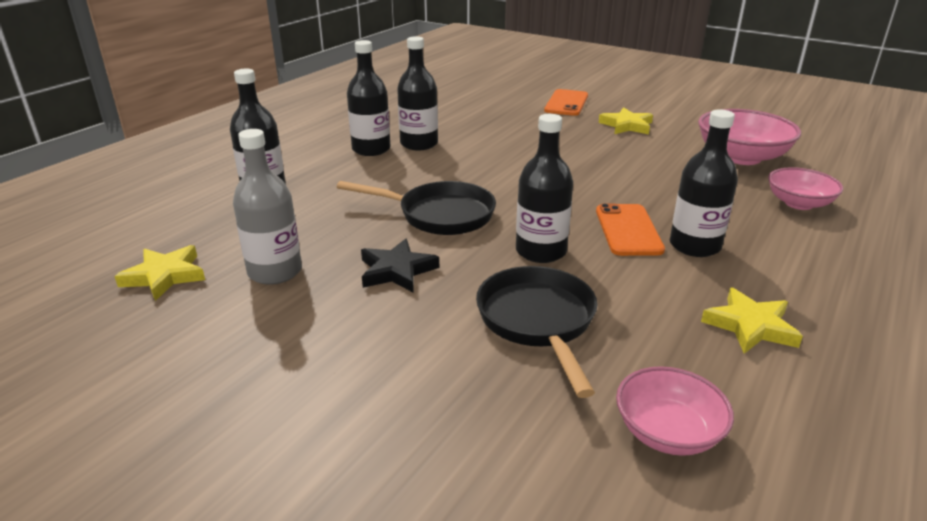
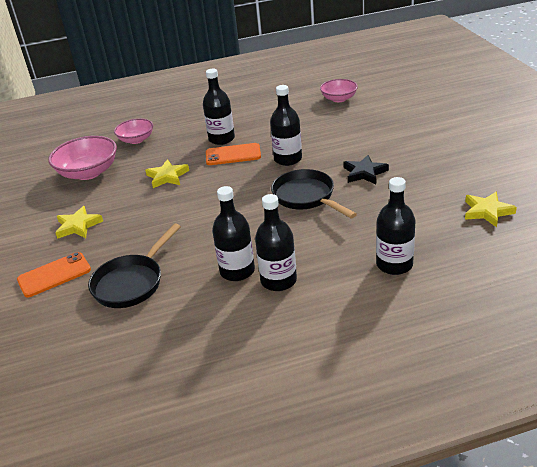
camera: 135 degrees left, 5 degrees up
(275, 271) = (425, 193): grey bottle -> none
(538, 322) = (333, 134): black pan -> black pan (132, 282)
(628, 230) = (233, 155): orange phone -> orange phone turned 45 degrees clockwise
(750, 326) = (263, 110): yellow star -> yellow star (167, 176)

